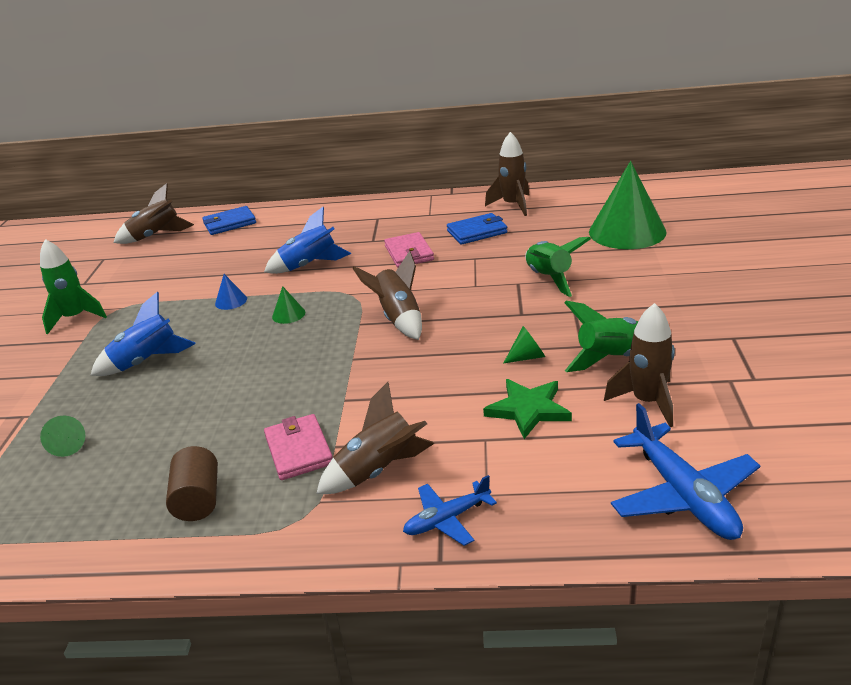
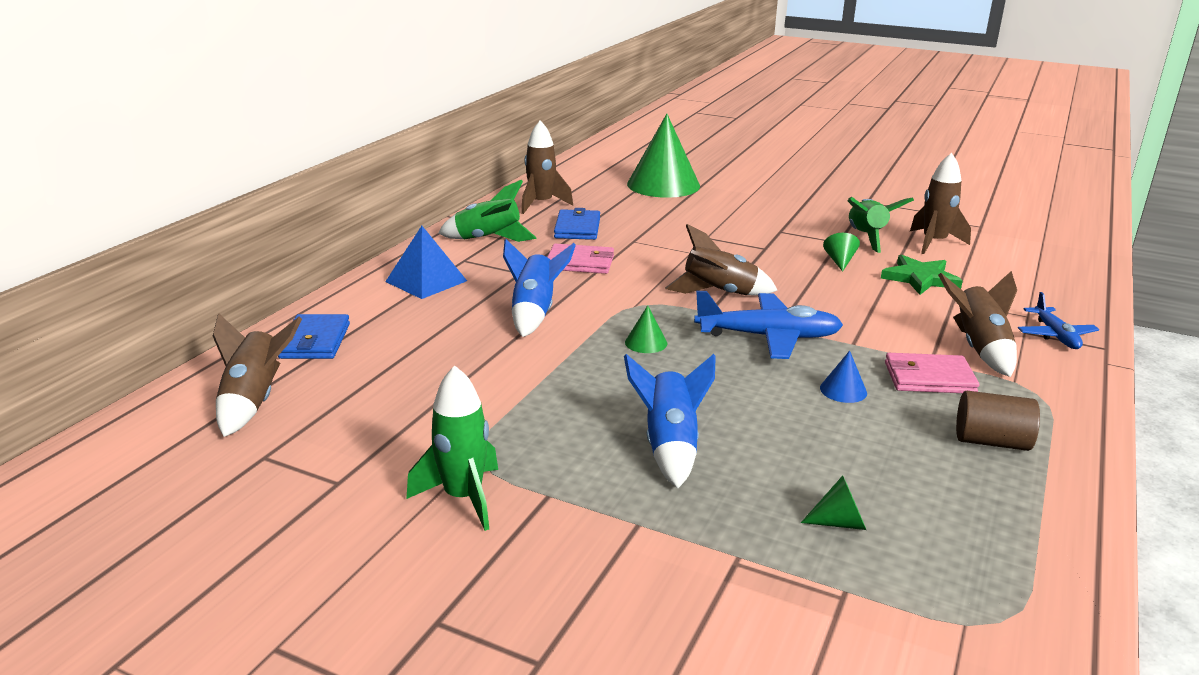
camera: 70 degrees left, 5 degrees down
(231, 301) = (567, 371): blue cone -> blue cone (843, 390)
(333, 220) = (426, 281): none -> blue pyramid
(549, 278) = (713, 226): green rocket -> green rocket (488, 239)
(683, 495) = (1049, 261): blue plane -> blue plane (768, 337)

